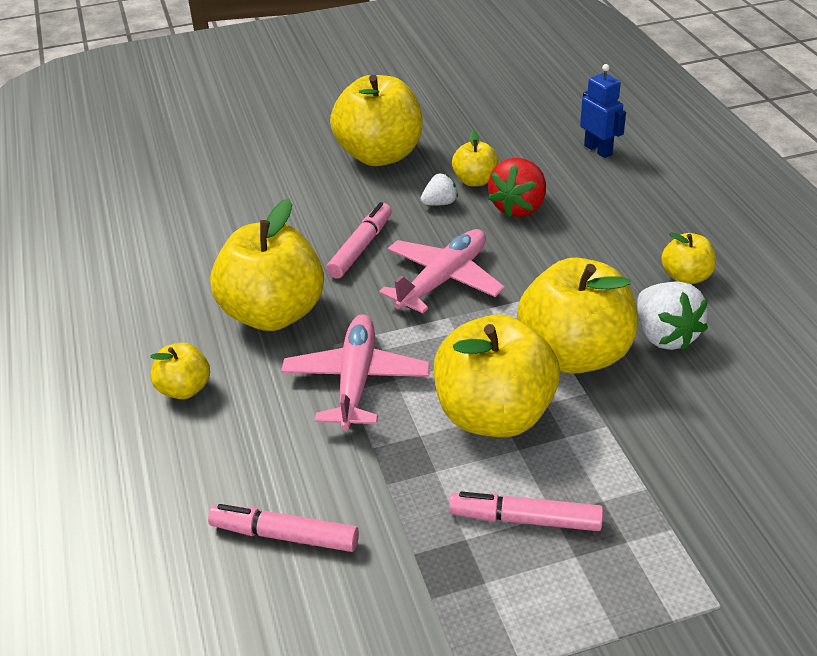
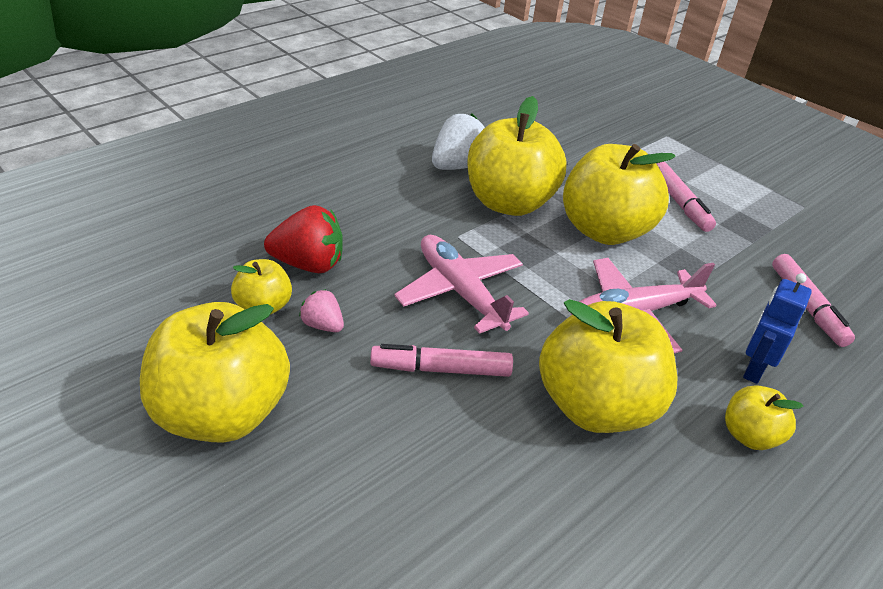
camera: 120 degrees left, 0 degrees up
(440, 203) = (323, 325): white strawberry -> pink strawberry
(443, 280) = (460, 292): pink plane -> pink plane turned 45 degrees clockwise
(598, 150) = (170, 226): blue robot -> blue robot (754, 369)
(686, 277) = (377, 161): yellow apple -> none

